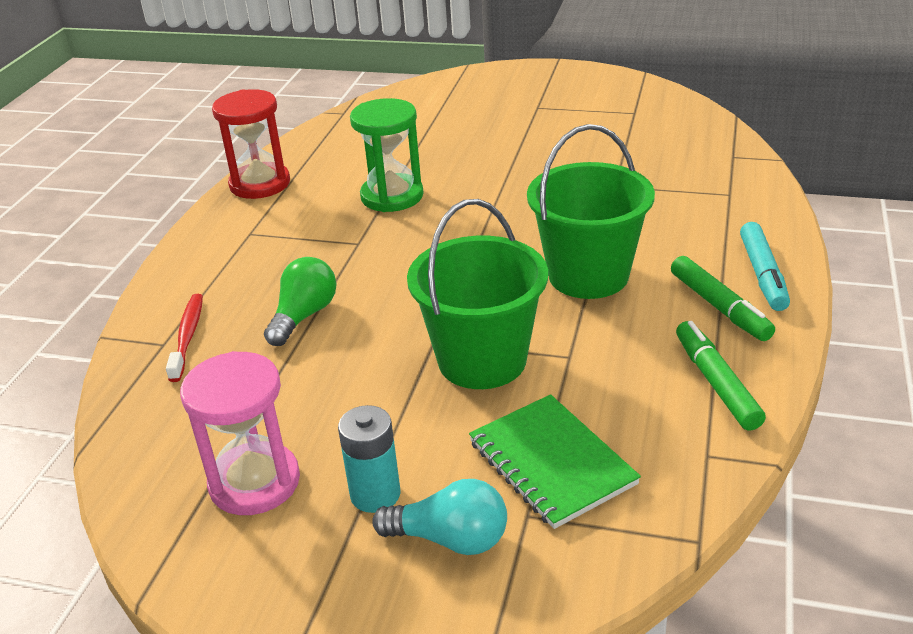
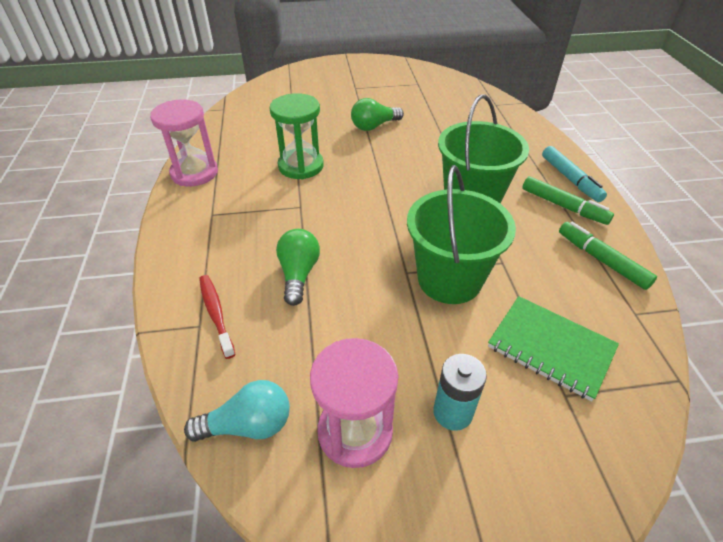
camera: 25 degrees left, 10 degrees up
(260, 184) = (194, 173): red hourglass -> pink hourglass
(450, 539) = (530, 433): turquoise light bulb -> turquoise light bulb (248, 425)
(525, 161) = (374, 126): none -> green light bulb

